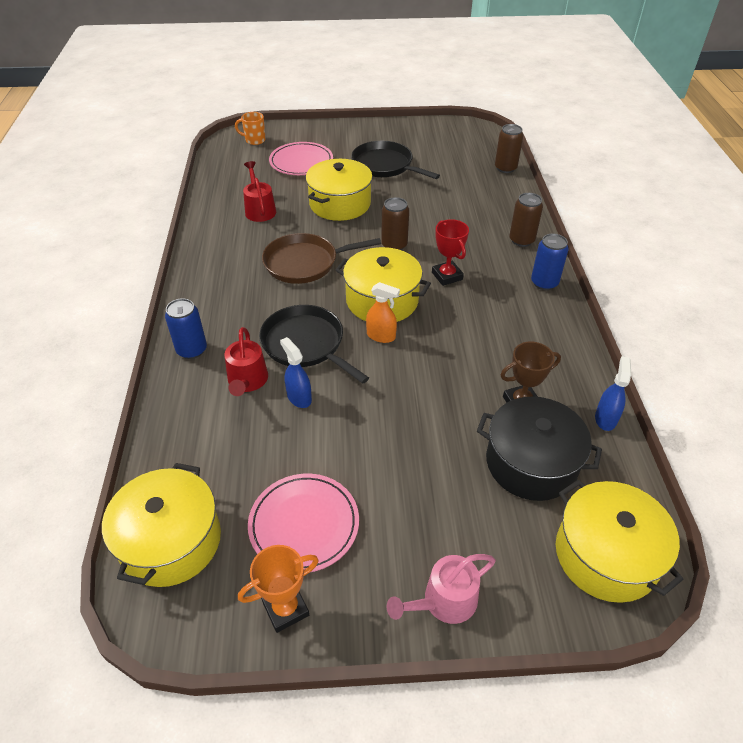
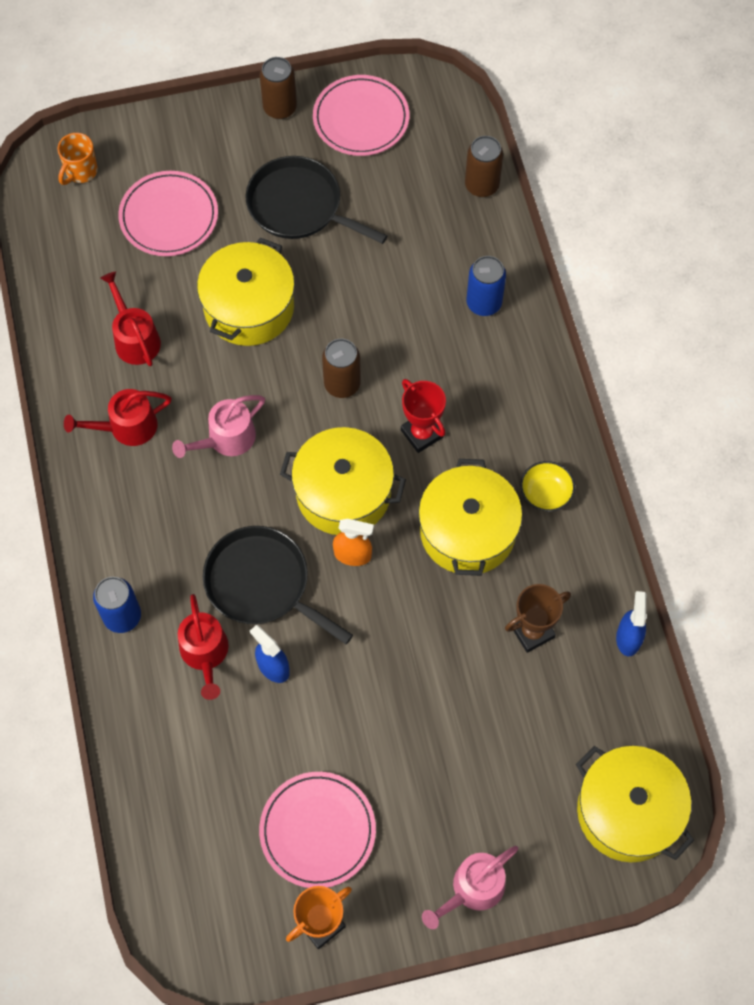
camera: 10 degrees left, 20 degrees up
(171, 541) = (185, 874): yellow pot -> yellow pot (468, 531)
(237, 249) = (127, 427): none -> red watering can
(254, 140) = (81, 171): orange mug -> orange mug turned 60 degrees counterclockwise
(304, 263) = (226, 439): brown pan -> pink watering can
(432, 136) = (361, 119): none -> pink plate
(521, 240) = (515, 346): brown can -> brown can (280, 108)
(531, 463) = (548, 713): black pot -> none
(538, 319) = (545, 493): none -> yellow bowl
(544, 283) = (550, 426): blue can -> blue can (484, 303)

